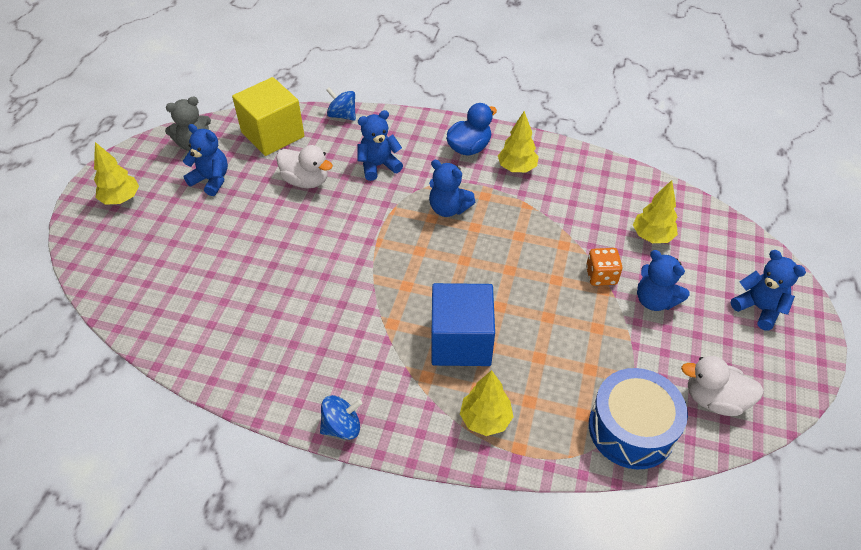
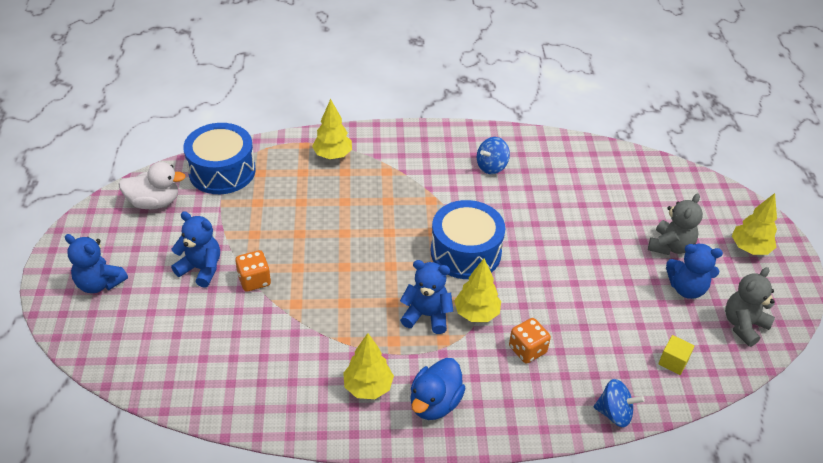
camera: 160 degrees right, 5 degrees down
(189, 217) = (670, 246): none -> grey teddy bear
(273, 134) = (673, 362): yellow cube -> yellow cube, size x0.41
(306, 181) = (592, 311): white duck -> none
(342, 426) = (433, 132): blue spinning top -> blue spinning top (491, 166)
(378, 166) = (527, 350): blue teddy bear -> orange dice
(385, 256) = (465, 252): none -> blue drum
(461, 341) = (369, 199): blue cube -> none
(652, 236) = (202, 335): yellow tree -> yellow tree (476, 313)

